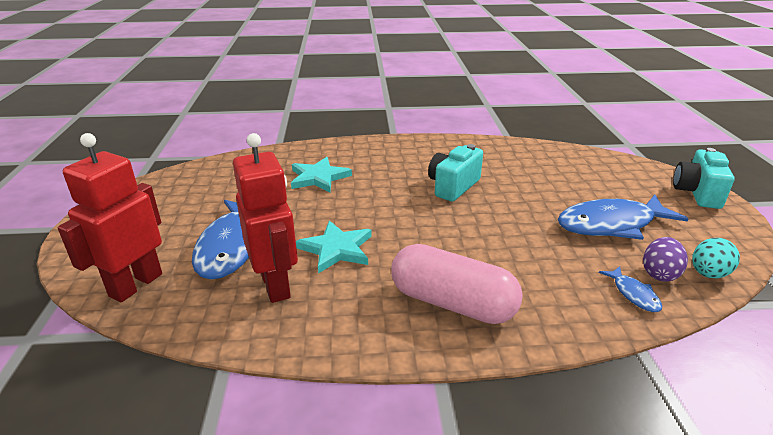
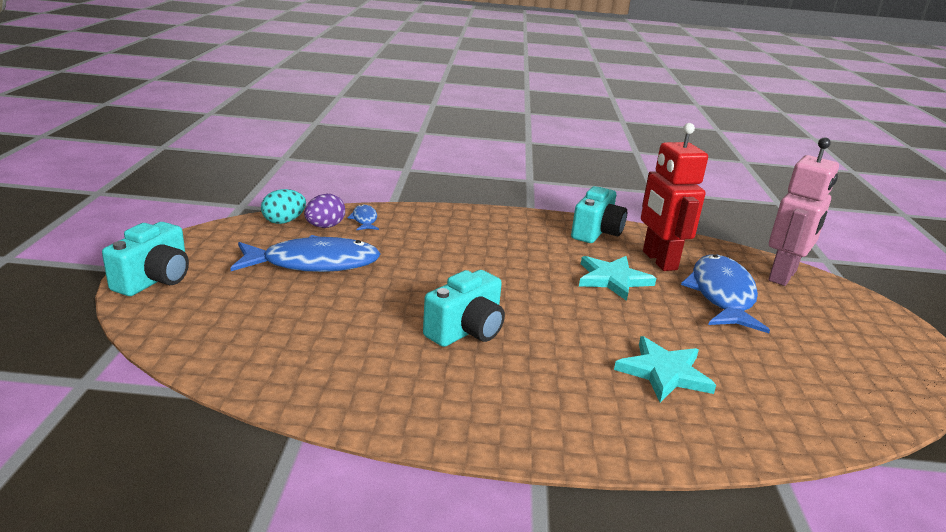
camera: 175 degrees left, 5 degrees down
(135, 285) = (783, 276): red robot -> pink robot
(342, 326) = (596, 232): none -> turquoise camera
(452, 303) = (511, 233): pink capsule -> none

